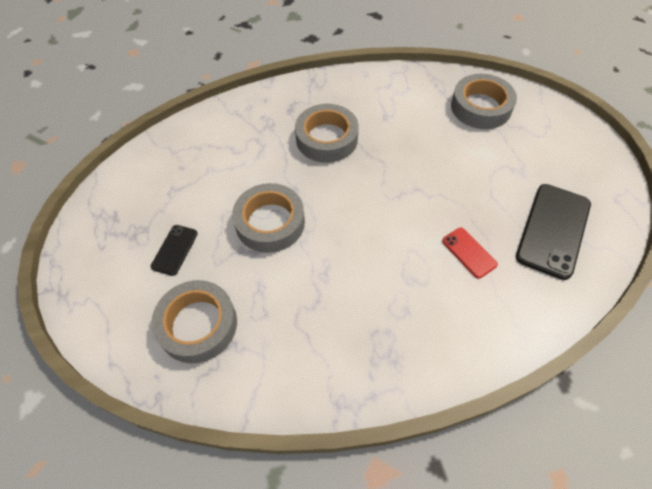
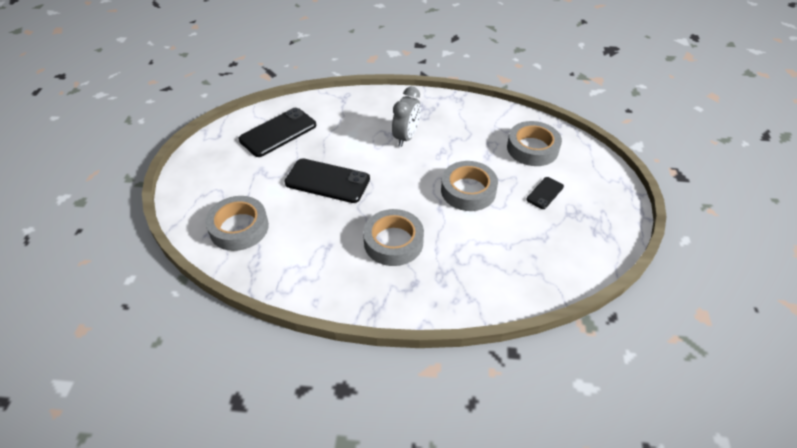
camera: 160 degrees left, 10 degrees down
(384, 282) = (406, 137): none -> grey clock
(437, 182) = (327, 181): none -> black phone
(469, 252) = (342, 136): red phone -> none

